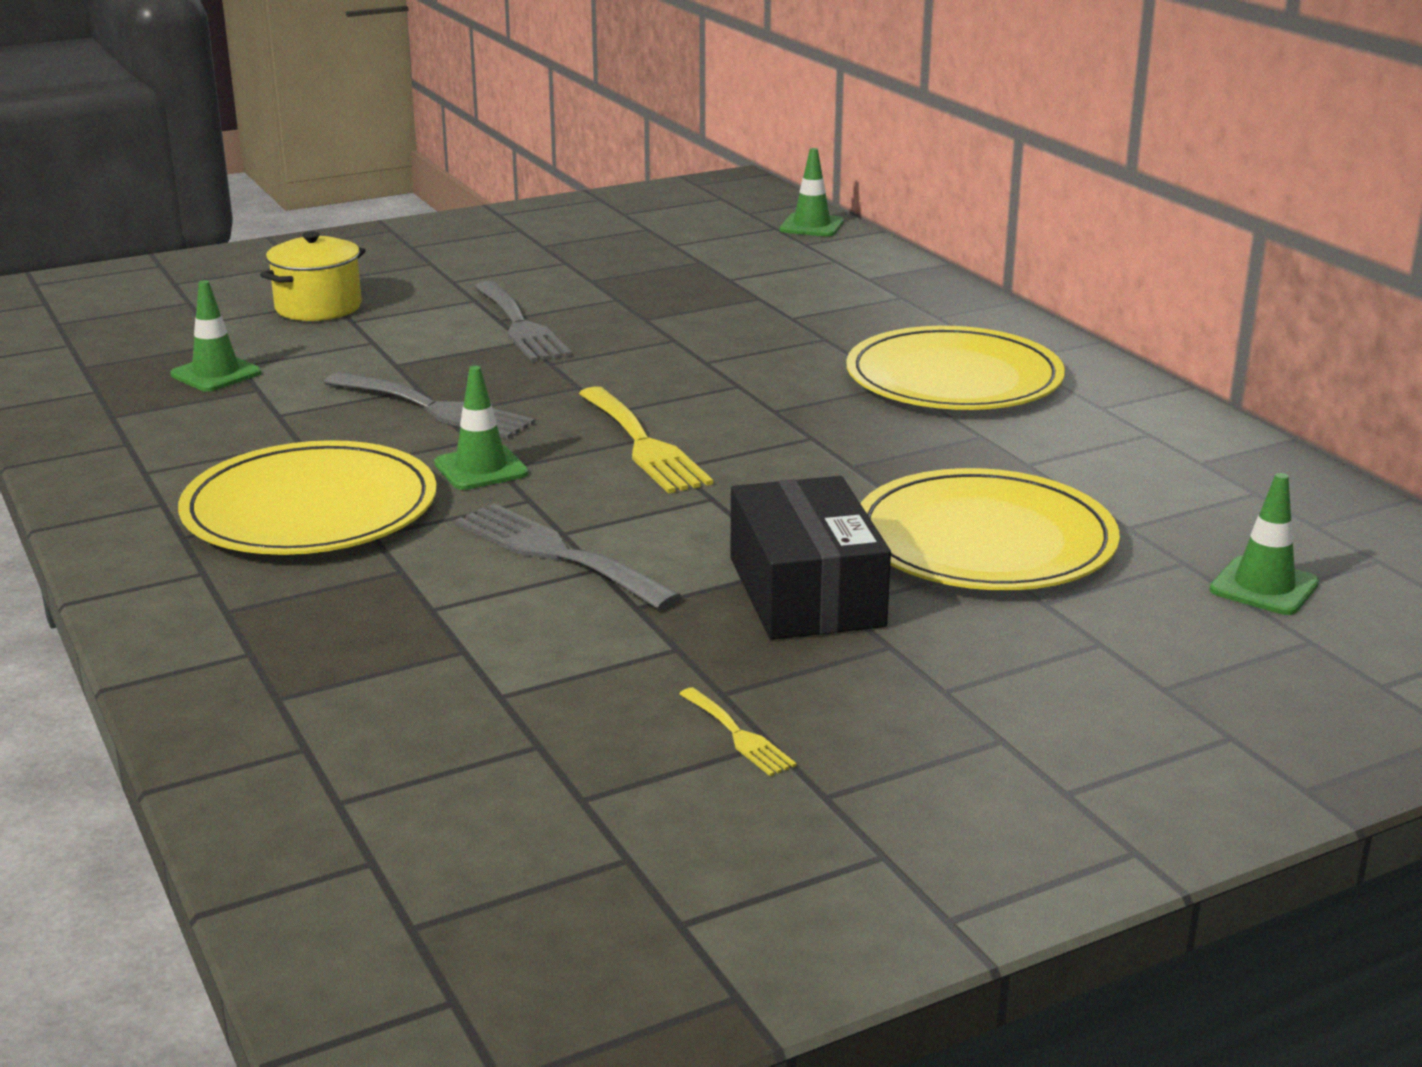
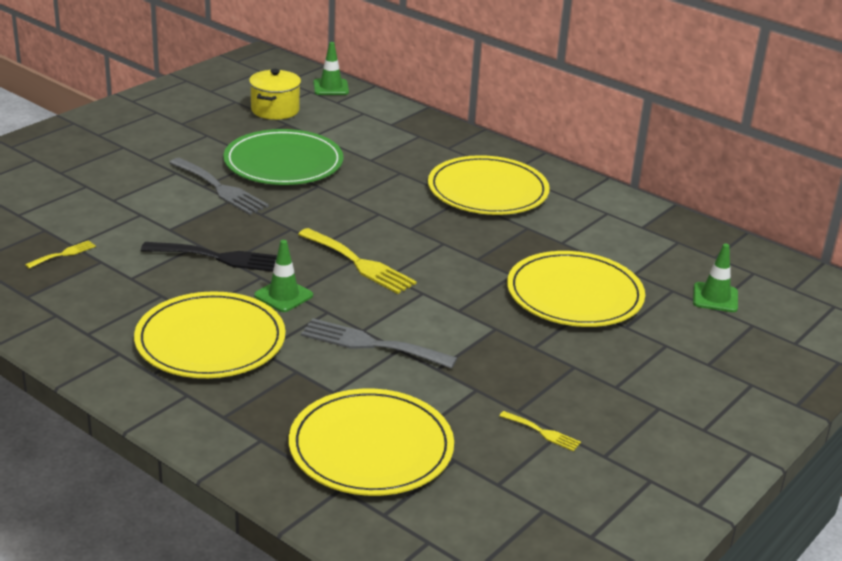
camera: 25 degrees left, 5 degrees up
(216, 374) = (63, 254): green traffic cone -> yellow fork
(318, 307) = (82, 192): yellow pot -> yellow pot (275, 110)
(414, 698) = (371, 447): none -> yellow plate
(435, 408) = (221, 258): grey fork -> black fork
(648, 306) = (283, 162): none -> green plate
(806, 592) = (513, 343): black box -> none

